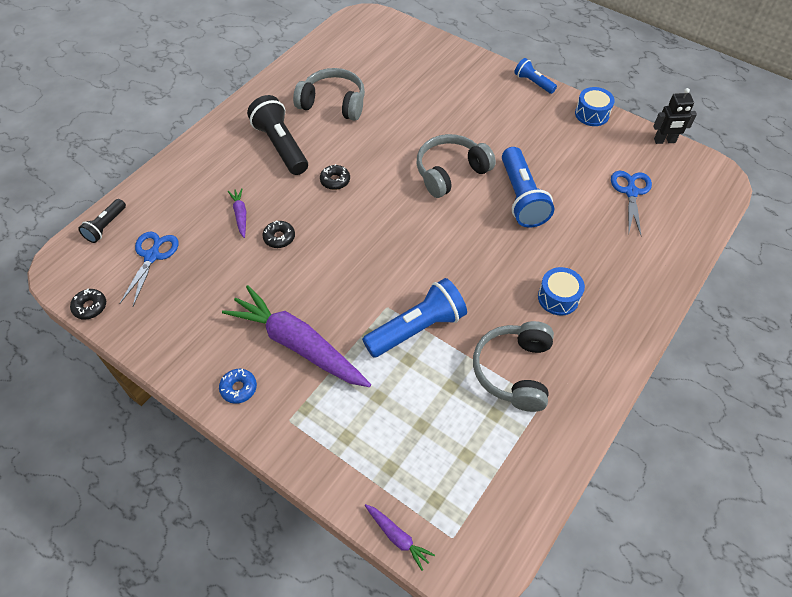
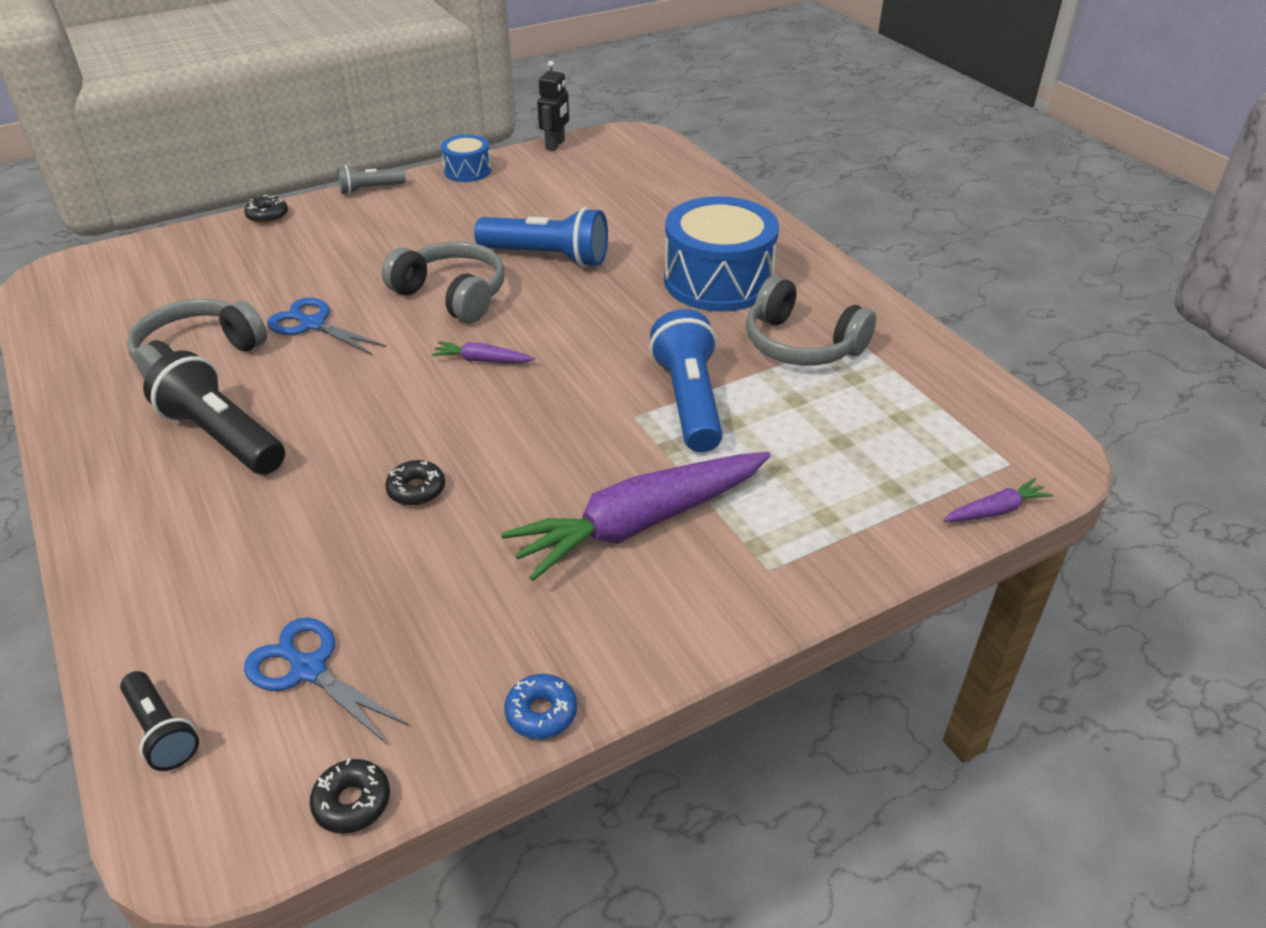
camera: 65 degrees left, 15 degrees down
(239, 388) = (679, 614): blue donut -> blue donut (541, 713)
(240, 215) = (325, 523): purple carrot -> purple carrot (482, 360)
(281, 146) = (222, 436): black flashlight -> black flashlight turned 45 degrees clockwise
(335, 180) = (359, 399): black donut -> black donut (267, 215)
(450, 172) = (452, 295): grey headphones -> grey headphones turned 135 degrees clockwise
(533, 83) = (370, 189): blue flashlight -> grey flashlight
(558, 298) = (718, 281): blue drum -> blue drum, size x1.98
(631, 192) = (607, 187): blue scissors -> blue scissors (312, 324)

